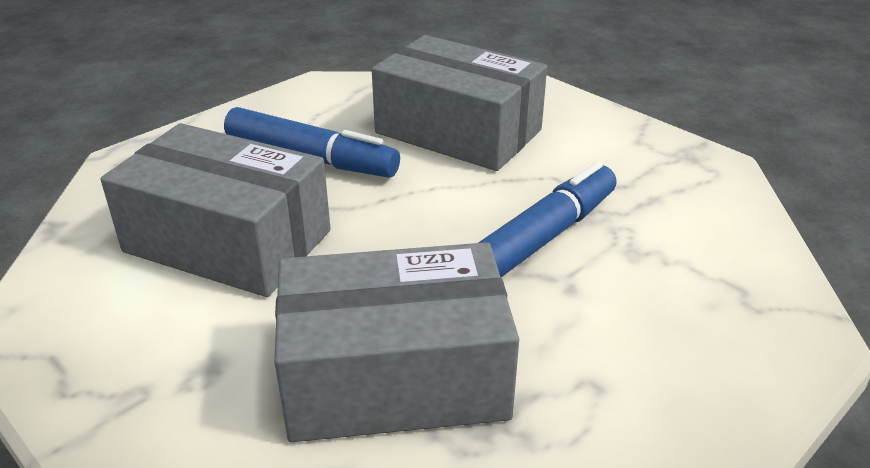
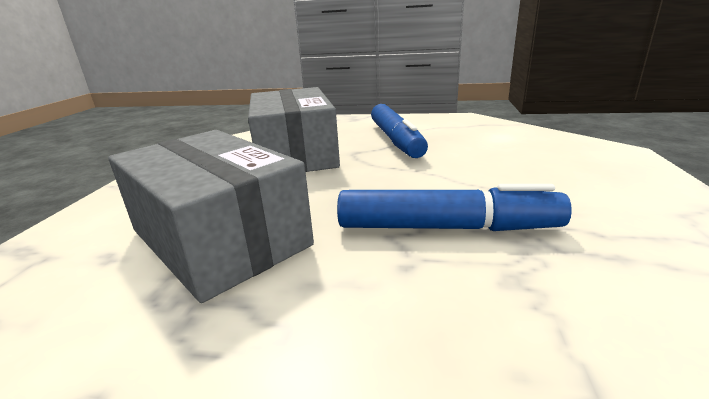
camera: 55 degrees right, 10 degrees down
(458, 131) = (507, 156): grey box -> none

